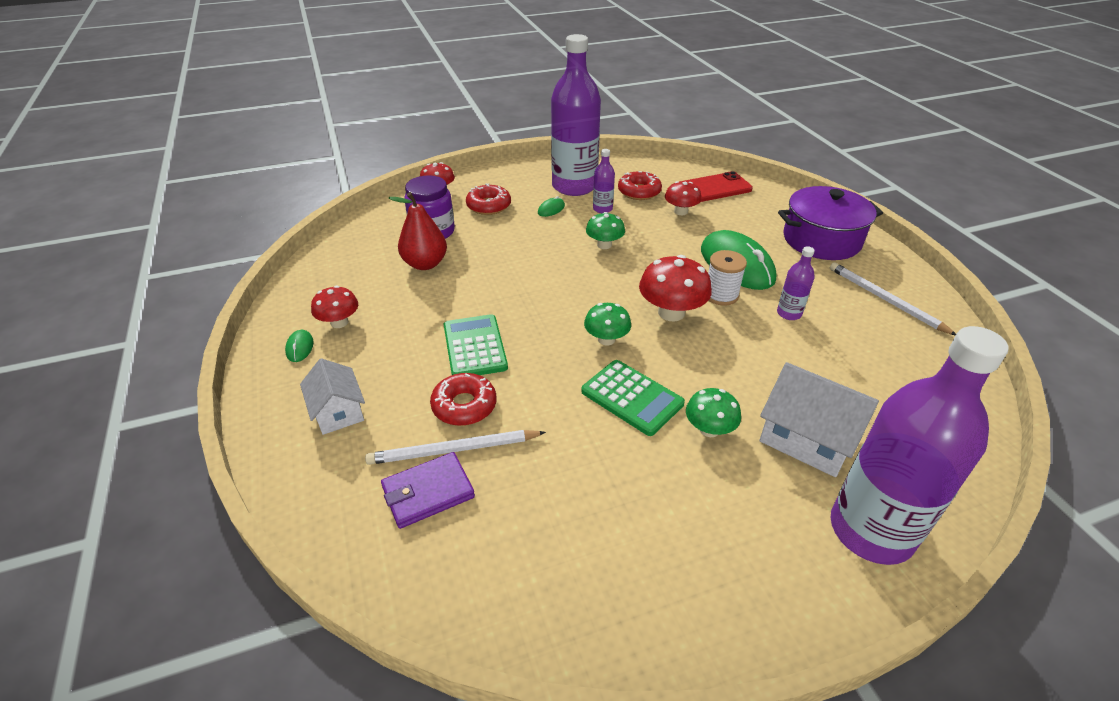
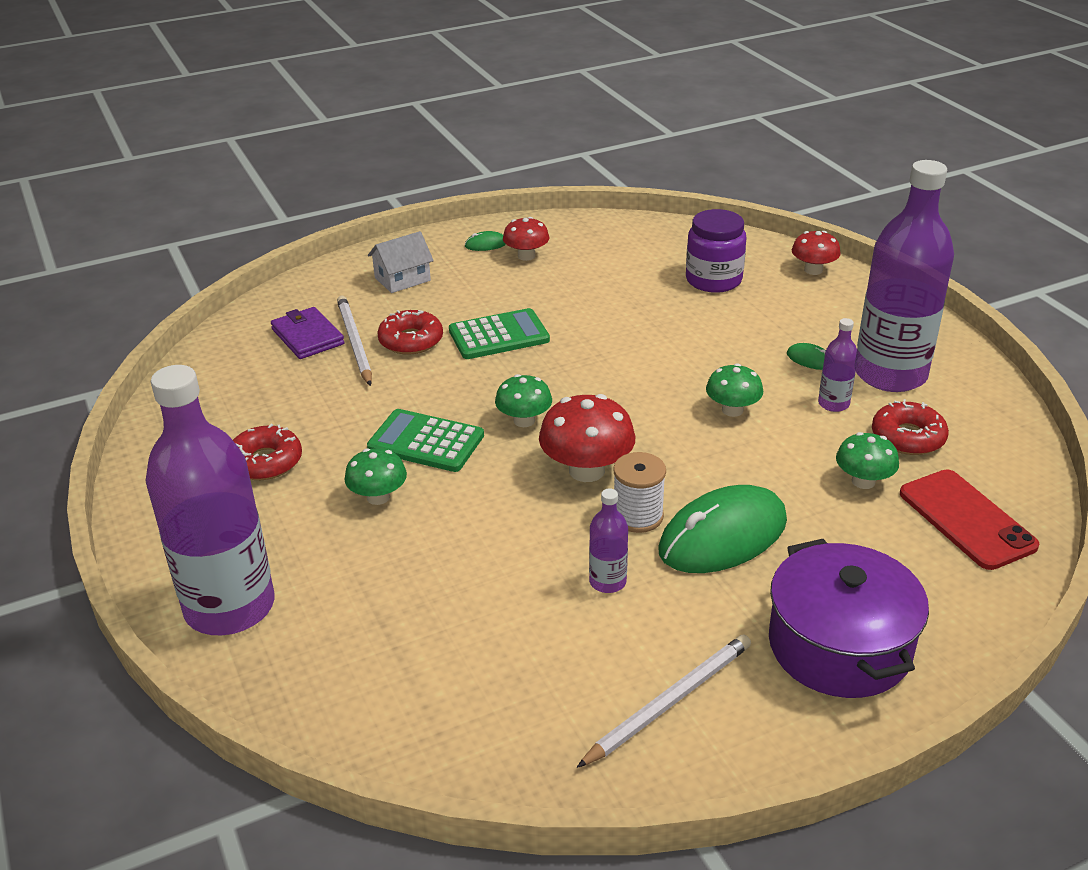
camera: 85 degrees right, 5 degrees down
(425, 264) = (642, 285): red pear -> none
(489, 206) = (795, 310): red donut -> red donut (265, 462)
(632, 398) = (426, 442): green calculator -> green calculator turned 75 degrees clockwise
(681, 211) = (863, 481): red mushroom -> green mushroom
(807, 438) = (363, 573): white house -> none

